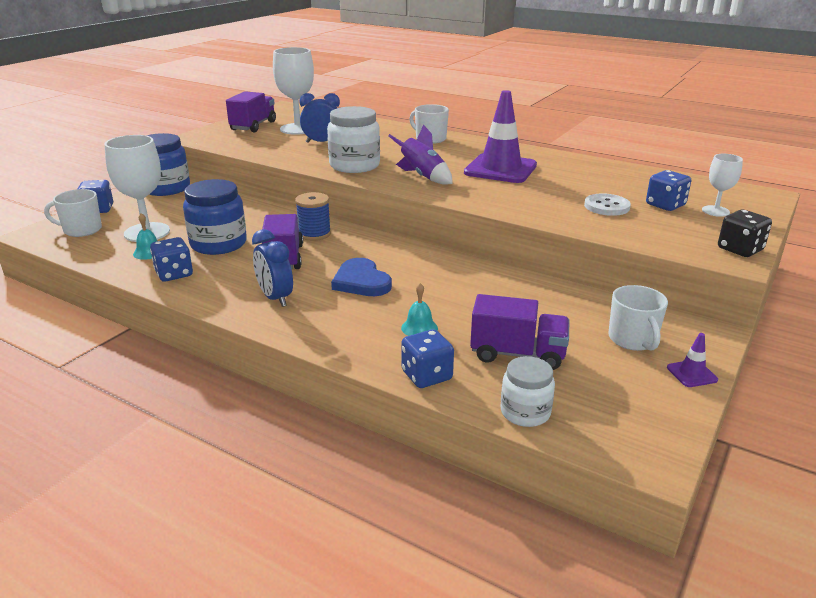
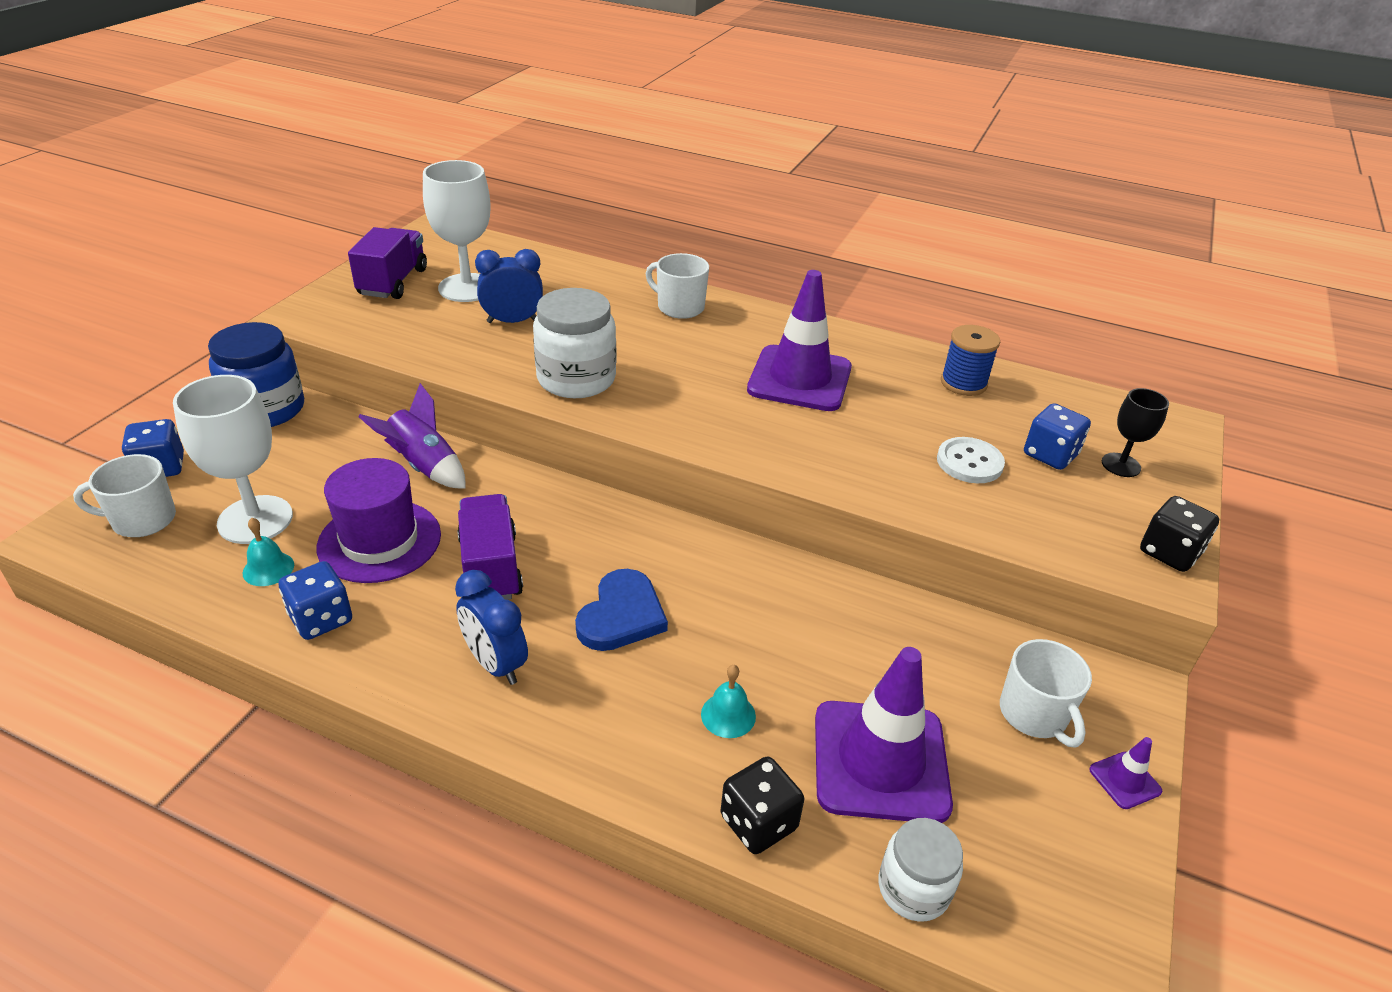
camera: 10 degrees left, 10 degrees up
(218, 244) = (379, 541): blue jar -> purple hat
(314, 234) = (528, 508): blue spool -> blue spool (963, 383)
(361, 281) = (621, 615): blue heart -> blue heart turned 120 degrees counterclockwise
(422, 176) = (686, 401): purple rocket -> purple rocket (423, 466)
(426, 376) = (758, 822): blue dice -> black dice
(517, 354) = (880, 761): purple truck -> purple traffic cone
(715, 211) = (1121, 465): white goblet -> black goblet

